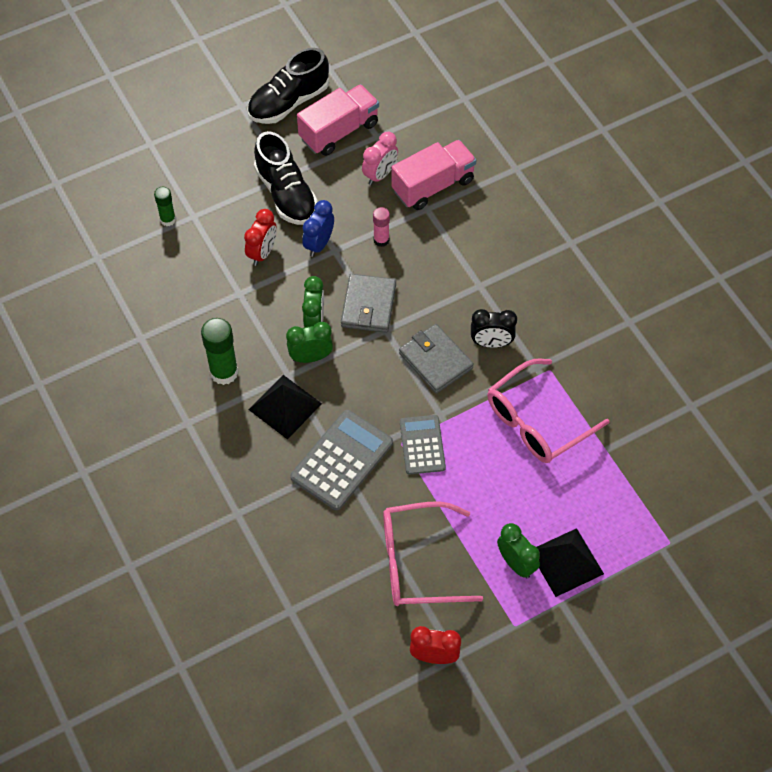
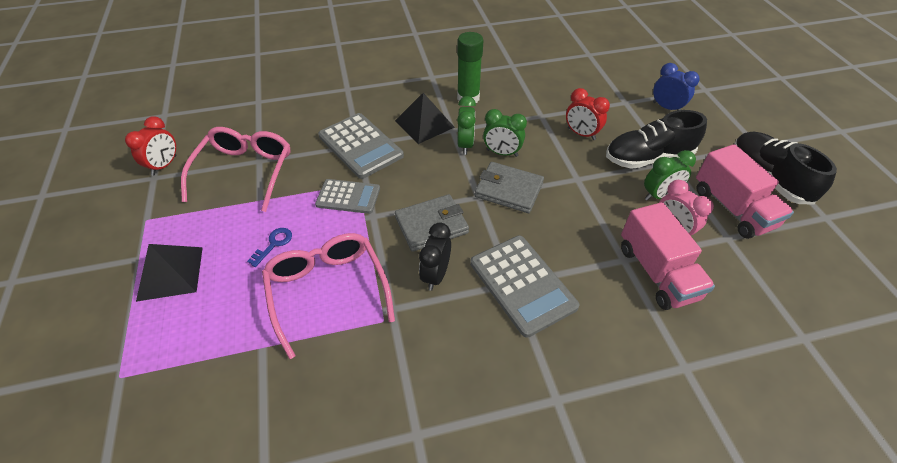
camera: 105 degrees right, 10 degrees down
(168, 220) = (622, 89): green glue stick -> none
(319, 244) = (586, 169): blue clock -> blue clock (666, 107)
(381, 240) = (585, 214): pink glue stick -> none
(479, 278) = (522, 284): none -> grey calculator
(503, 487) = (274, 244): none -> blue key
(516, 563) = (197, 235): green clock -> green clock (659, 195)

